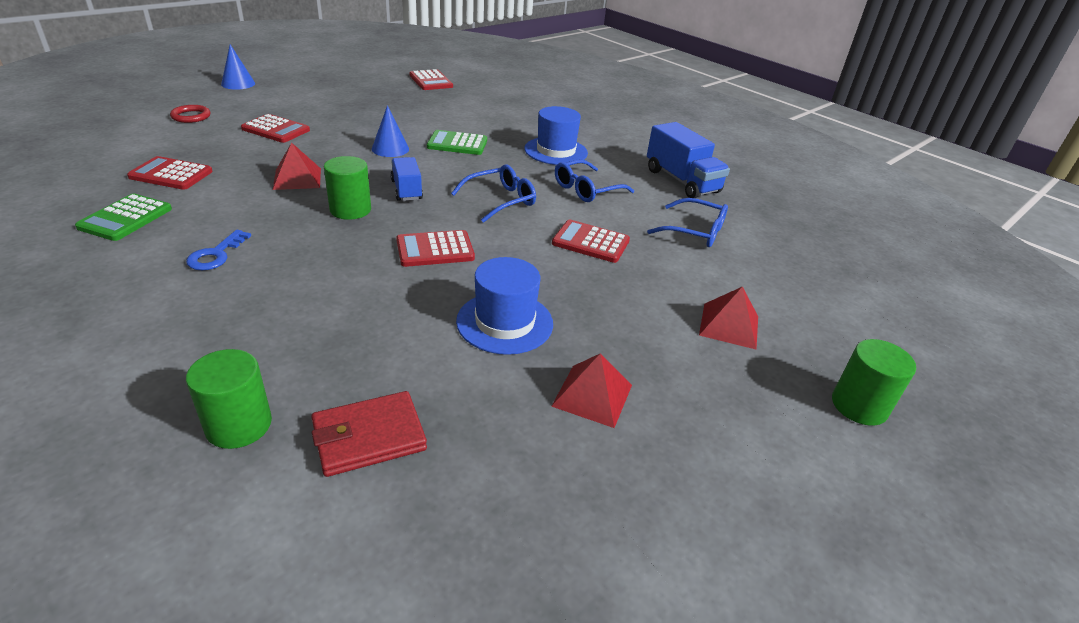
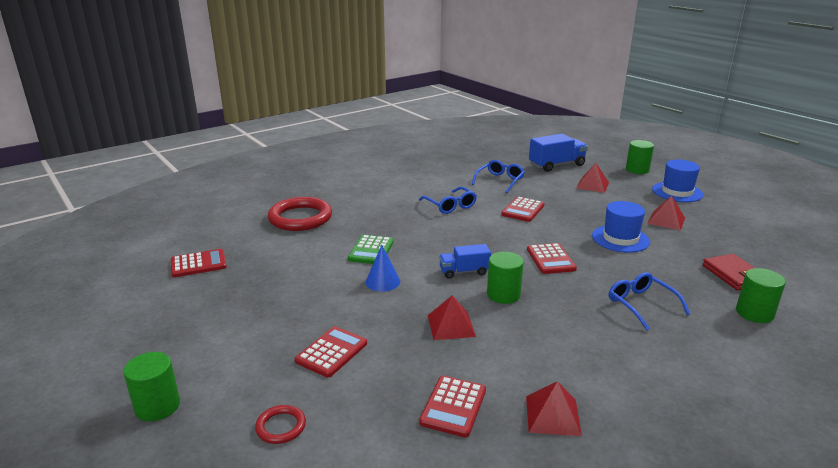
camera: 80 degrees left, 10 degrees down
(125, 218) = (553, 415): green calculator -> red pyramid
(216, 255) = (594, 350): blue key -> none
(238, 84) = (157, 406): blue cone -> green cylinder
(500, 200) = (473, 235): blue glasses -> blue glasses (641, 305)
(528, 112) = (300, 218): none -> red ring
(556, 151) = (385, 212): blue hat -> blue hat (677, 192)
(682, 181) = (432, 176): blue truck -> blue truck (556, 165)

